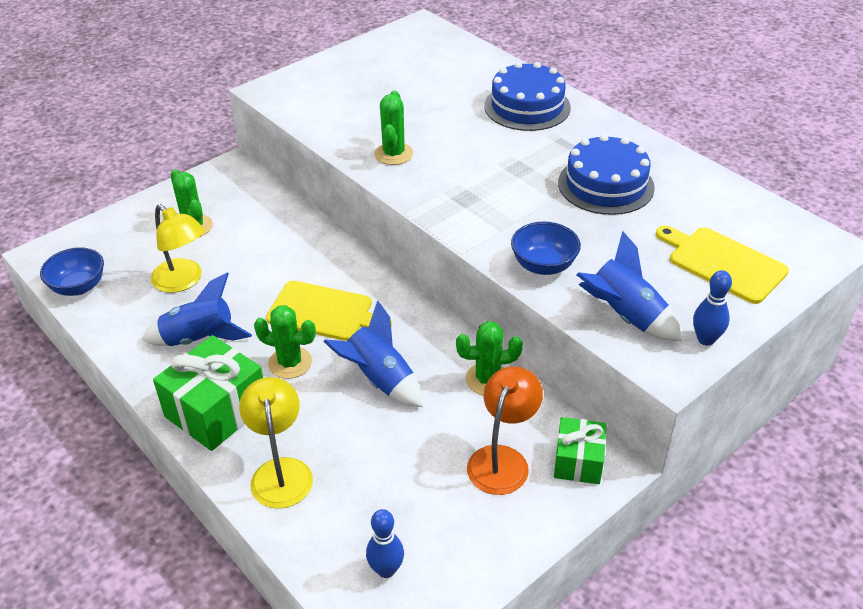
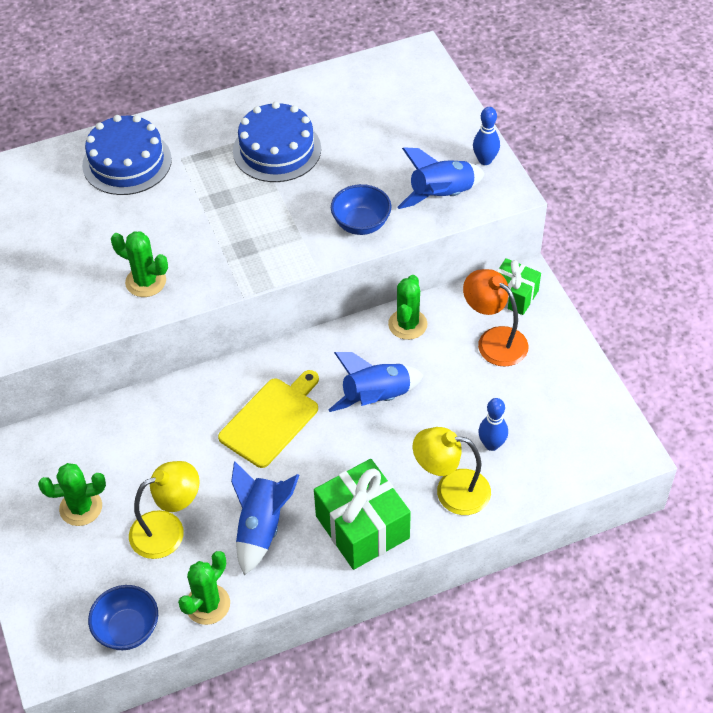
camera: 70 degrees left, 10 degrees up
(290, 363) = (327, 459): green cactus -> green cactus (207, 604)
(386, 570) = (570, 441): blue bowling pin -> blue bowling pin (491, 444)
(723, 263) = (409, 118): yellow cutting board -> none

